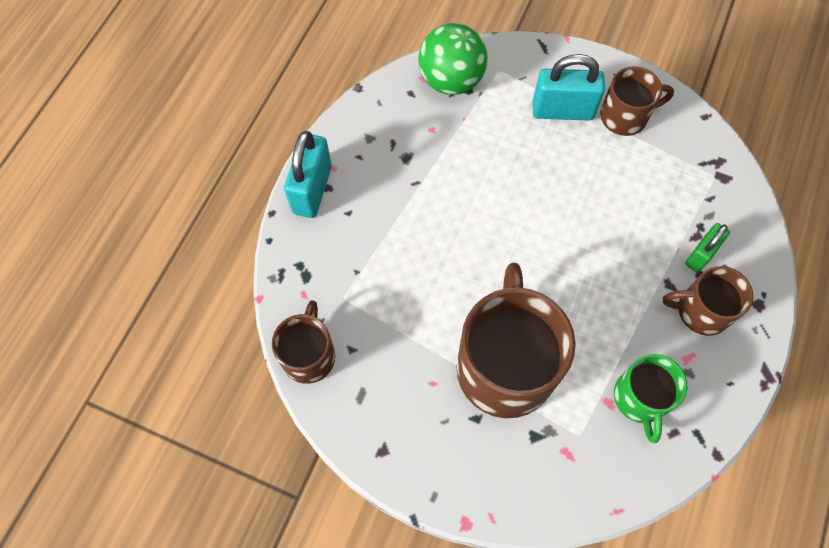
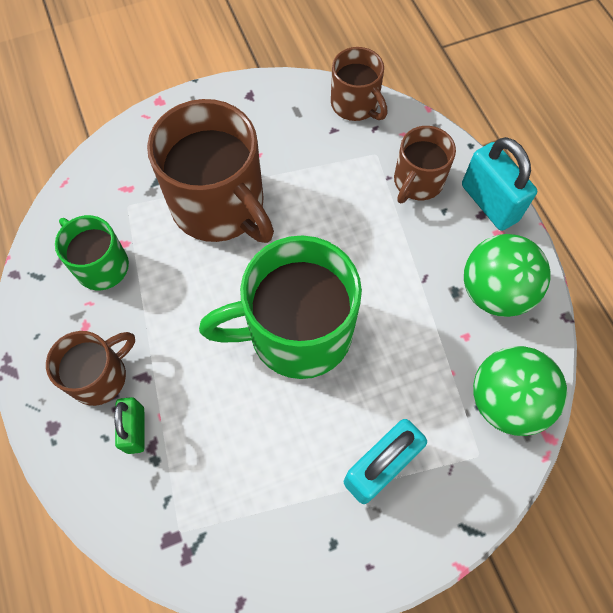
camera: 135 degrees right, 0 degrees up
(382, 137) = (494, 291): none -> green ball
(537, 223) = (296, 332): none -> green mug
(625, 116) = (317, 520): brown mug -> brown mug (417, 182)

